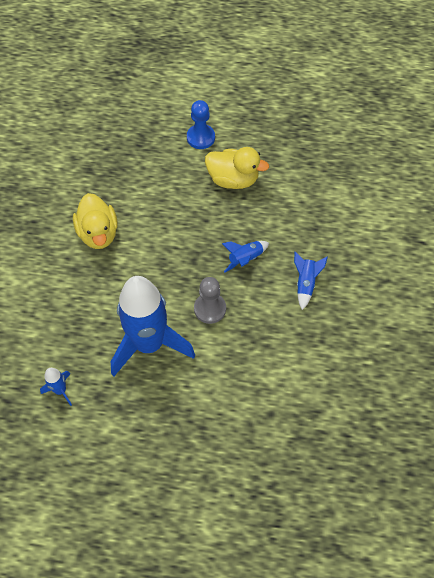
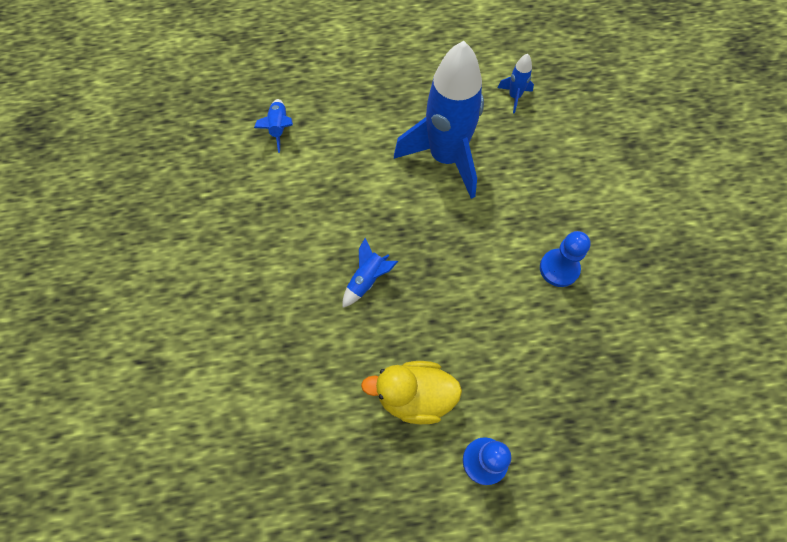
camera: 165 degrees right, 5 degrees up
(98, 233) = (559, 268): yellow duck -> blue pawn
(210, 309) = (392, 209): grey pawn -> none
(305, 283) = (287, 266): blue rocket -> blue rocket (279, 128)

